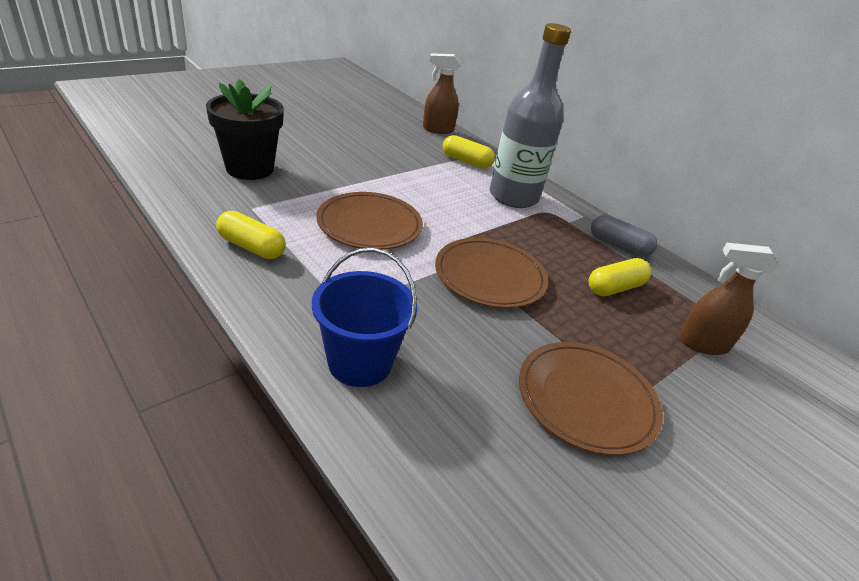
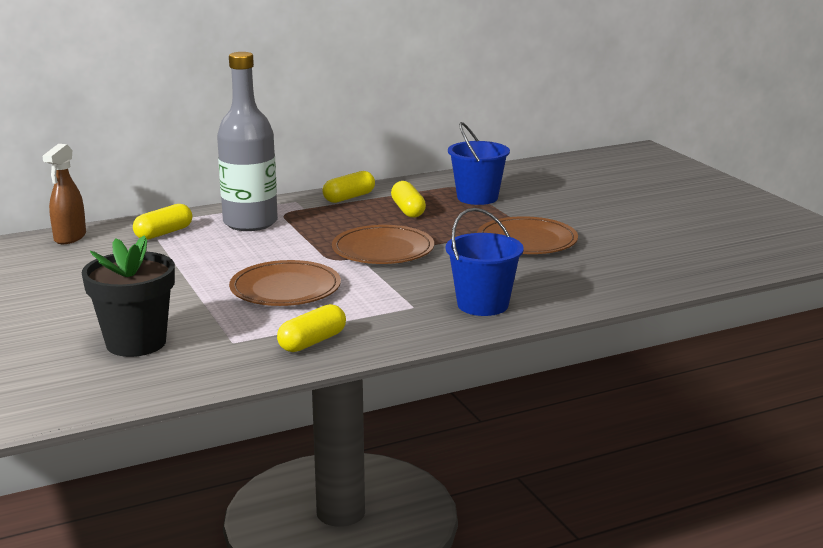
camera: 70 degrees left, 15 degrees down
(618, 246) = (349, 197): grey capsule -> yellow capsule
(702, 344) = (477, 197): brown spray bottle -> blue bucket

